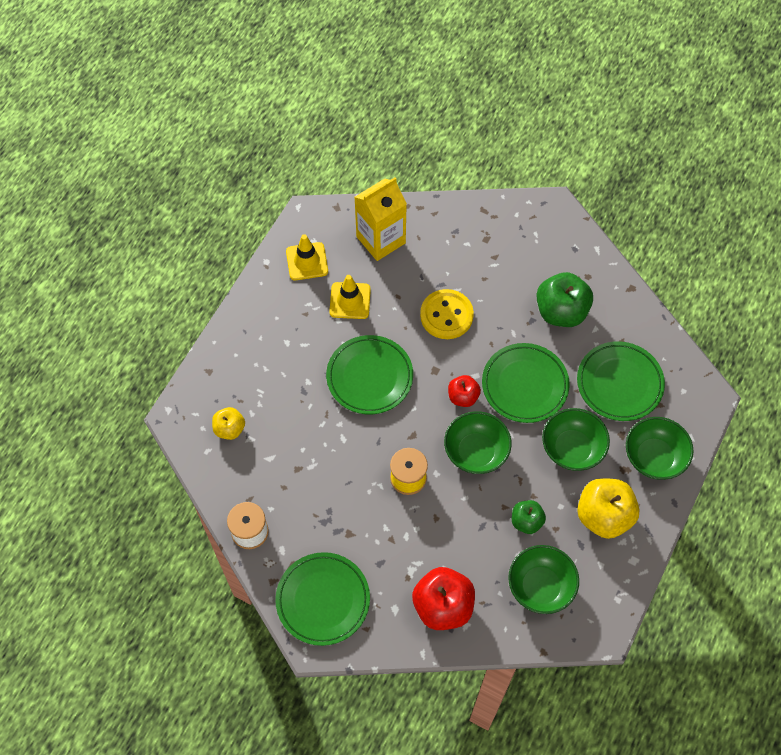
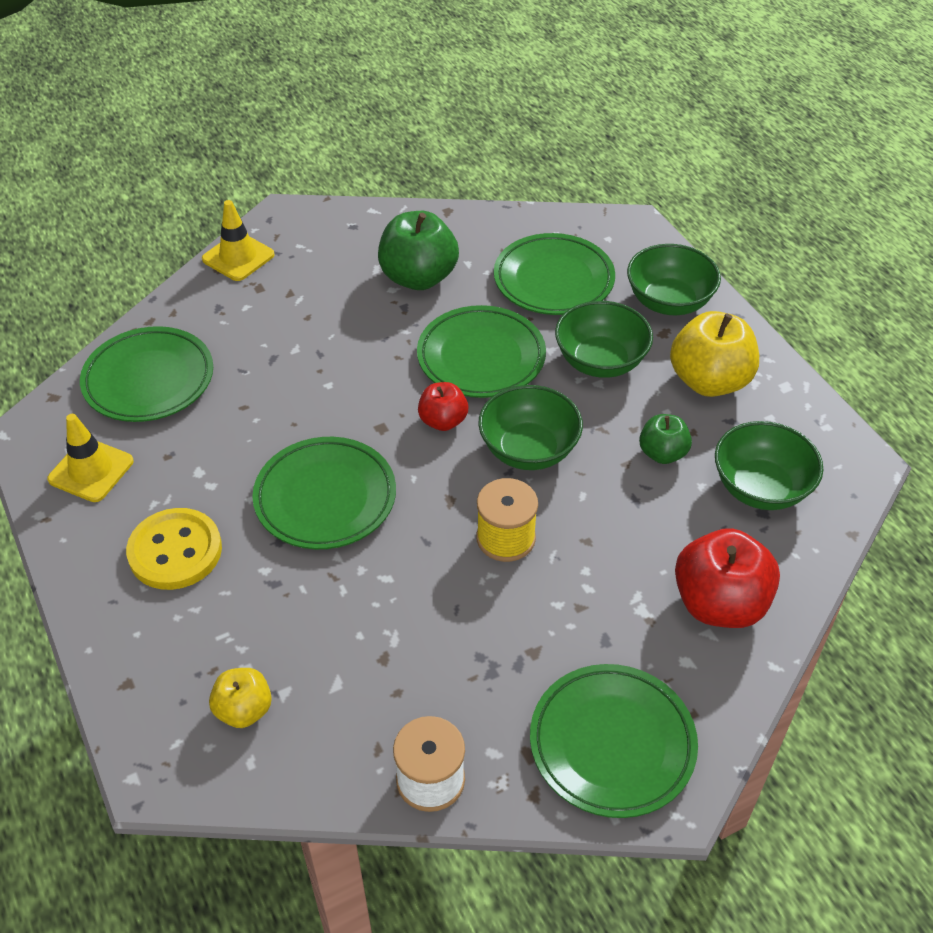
camera: 55 degrees left, 15 degrees down
(350, 301) = (197, 457): yellow traffic cone -> yellow traffic cone (238, 257)
(381, 240) = (149, 380): yellow carton -> green plate
(446, 315) = (319, 376): yellow button -> yellow button (175, 551)

